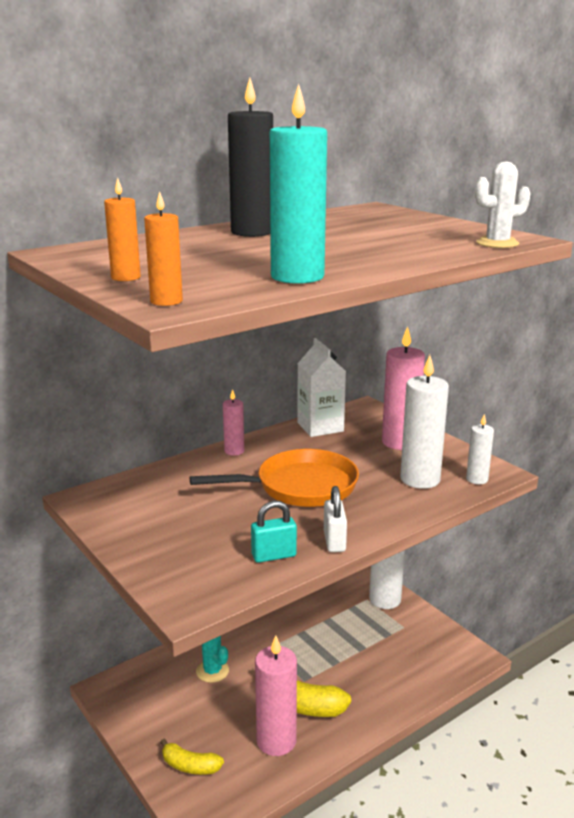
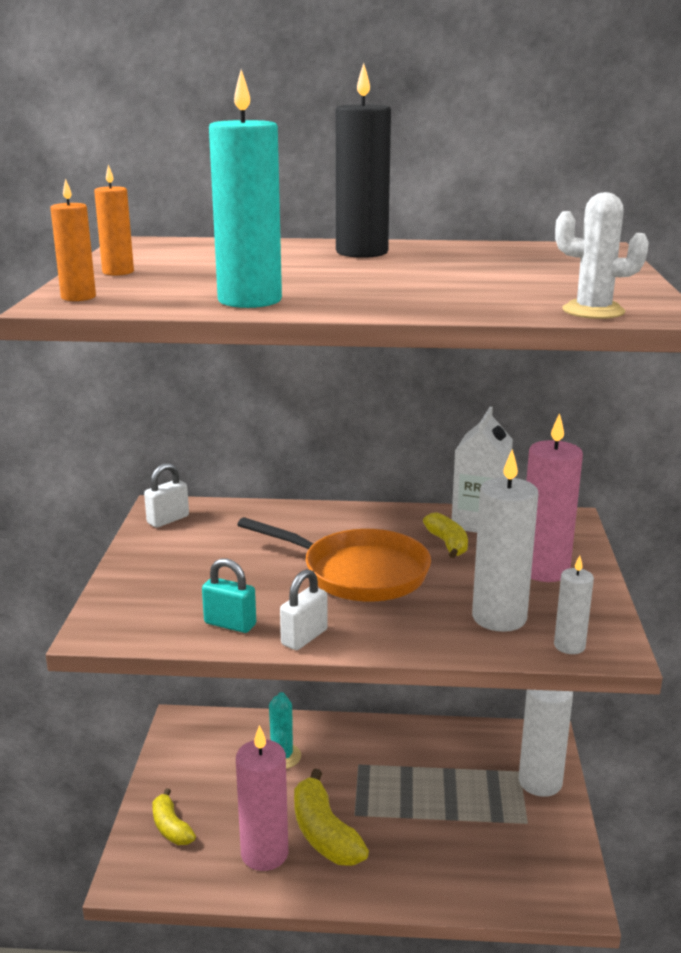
camera: 40 degrees right, 0 degrees up
(102, 505) = (168, 520): none -> white padlock
(234, 451) = (352, 515): pink candle -> none
(323, 447) = (447, 543): none -> yellow banana

